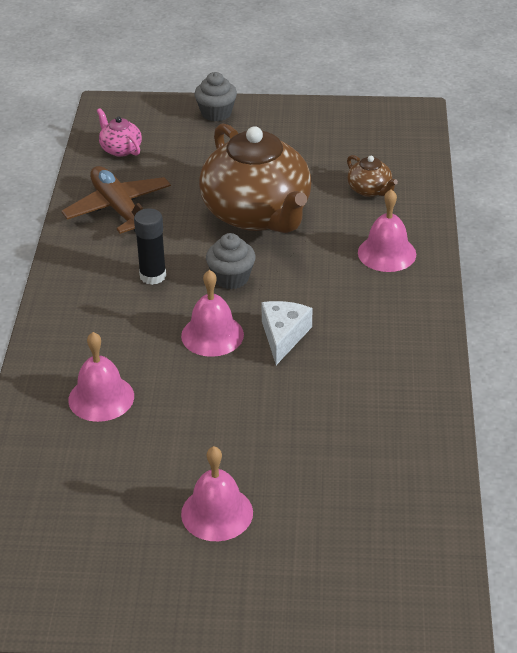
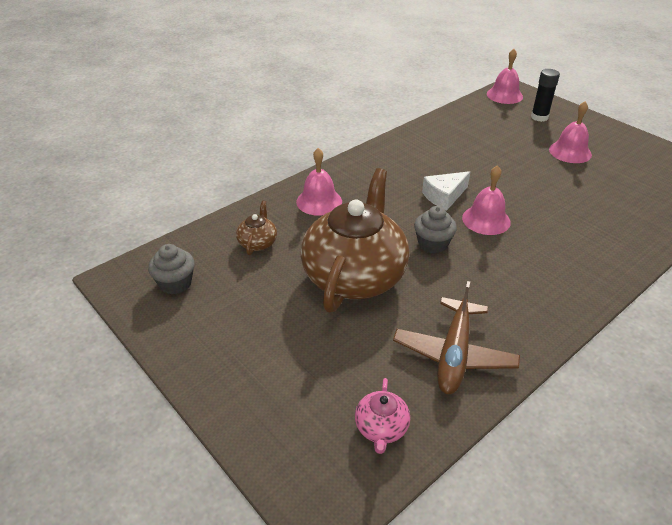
camera: 135 degrees left, 0 degrees up
(101, 398) = (592, 225): pink bell -> pink bell (504, 95)
(153, 276) = (485, 278): black glue stick -> black glue stick (539, 117)
(216, 113) = (241, 404): grey cupcake -> grey cupcake (175, 283)

